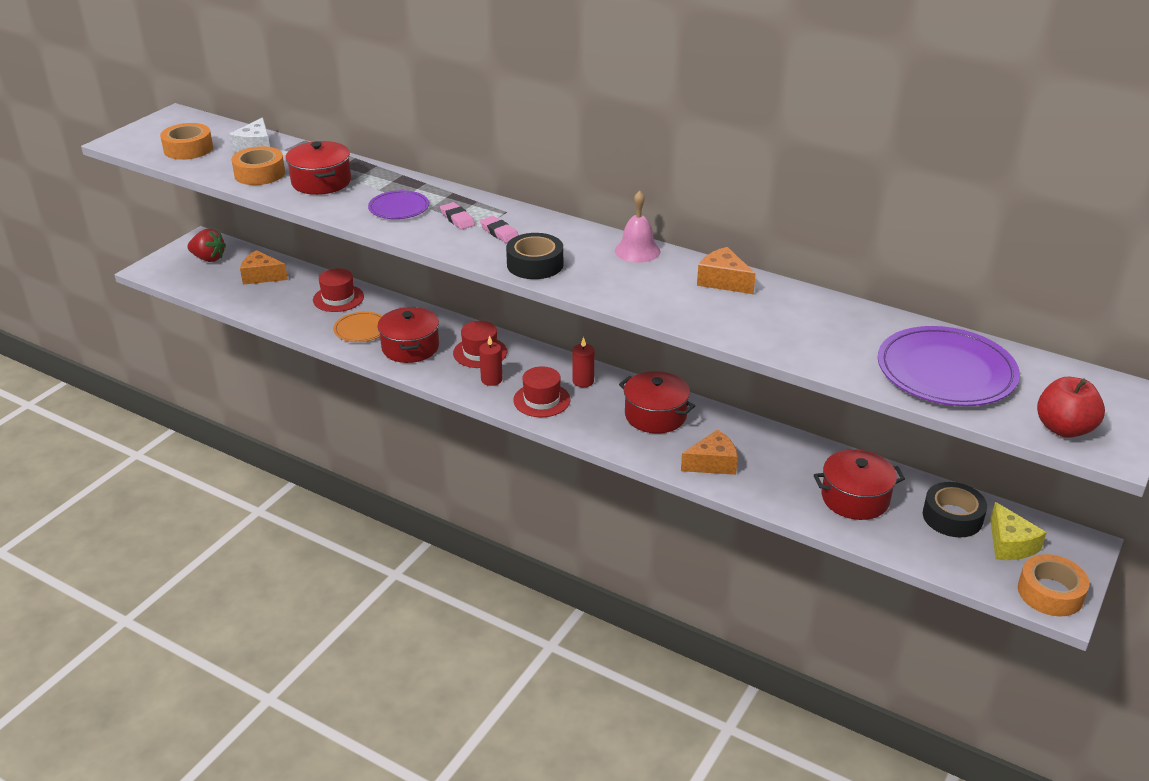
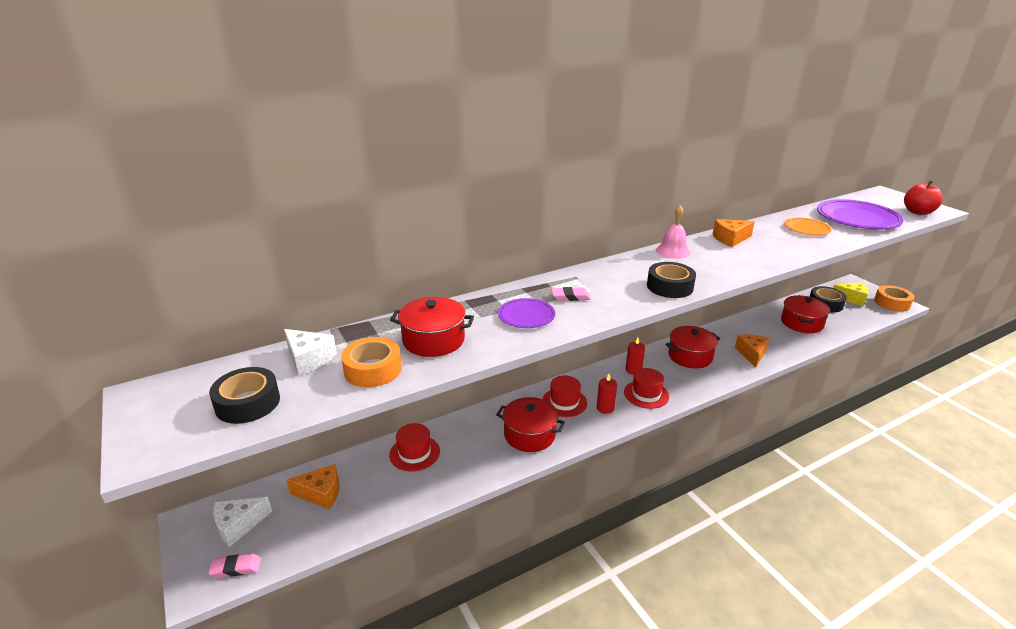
camera: 60 degrees left, 5 degrees down
(188, 149) = (248, 403): orange tape -> black tape
(208, 258) = (238, 525): red strawberry -> white cheese
(261, 276) = (321, 493): orange cheese -> orange cheese turned 135 degrees counterclockwise
(361, 329) = (478, 454): orange plate -> orange plate (806, 228)
(499, 233) = (608, 287): pink eraser -> pink eraser (236, 568)

